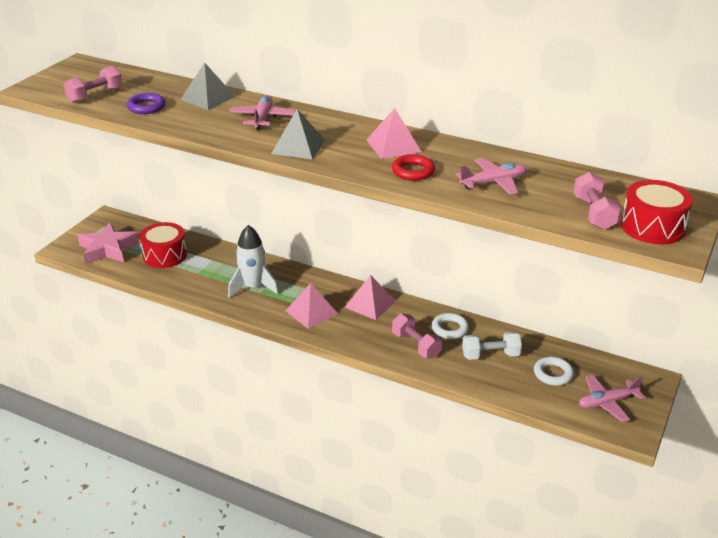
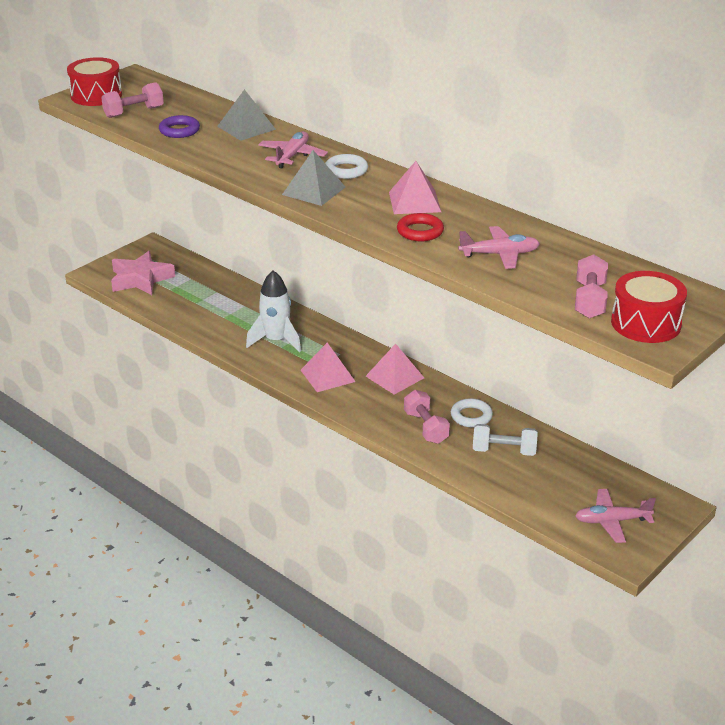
camera: 15 degrees right, 0 degrees up
(165, 255) = (196, 294): red drum -> red drum (96, 95)
(553, 374) = (565, 481): white ring -> white ring (346, 170)

